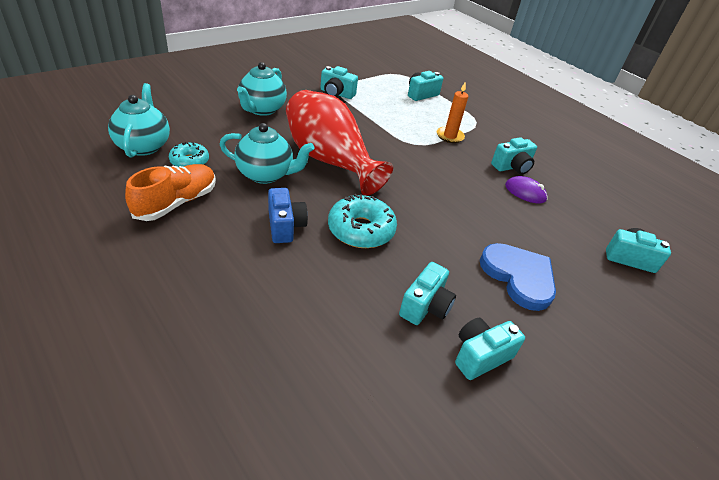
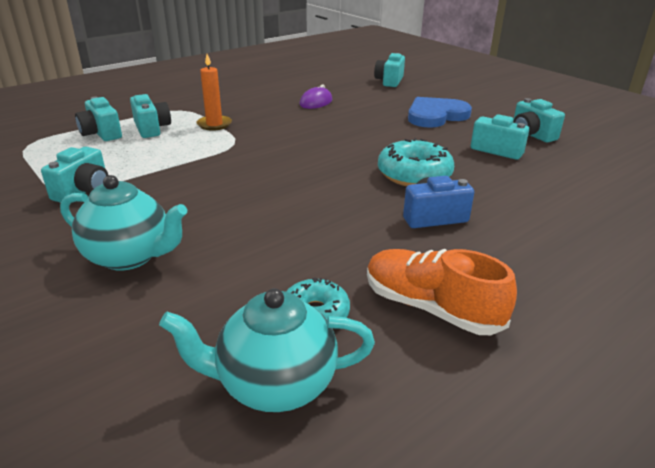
camera: 85 degrees left, 10 degrees down
(266, 174) = (331, 237): turquoise teapot -> none
(329, 160) = (284, 193): red vase -> none
(512, 167) = (273, 103): turquoise camera -> turquoise camera (152, 128)

